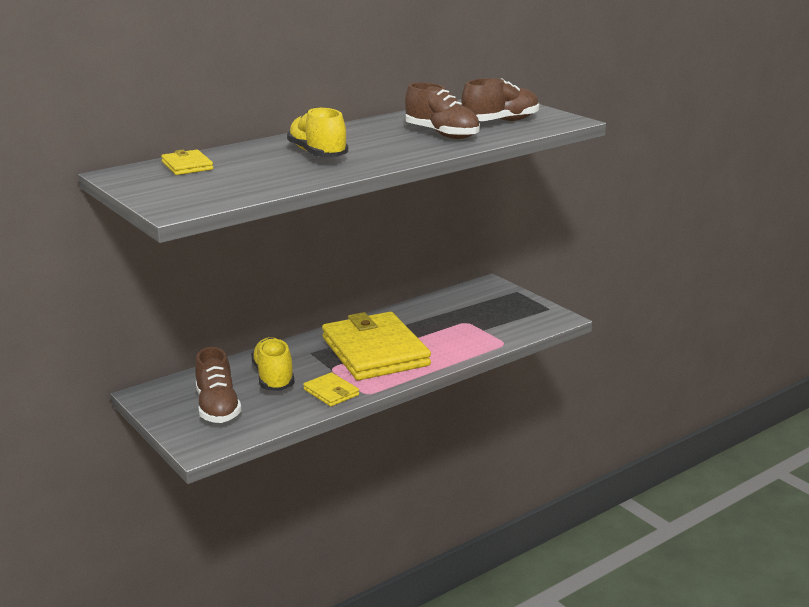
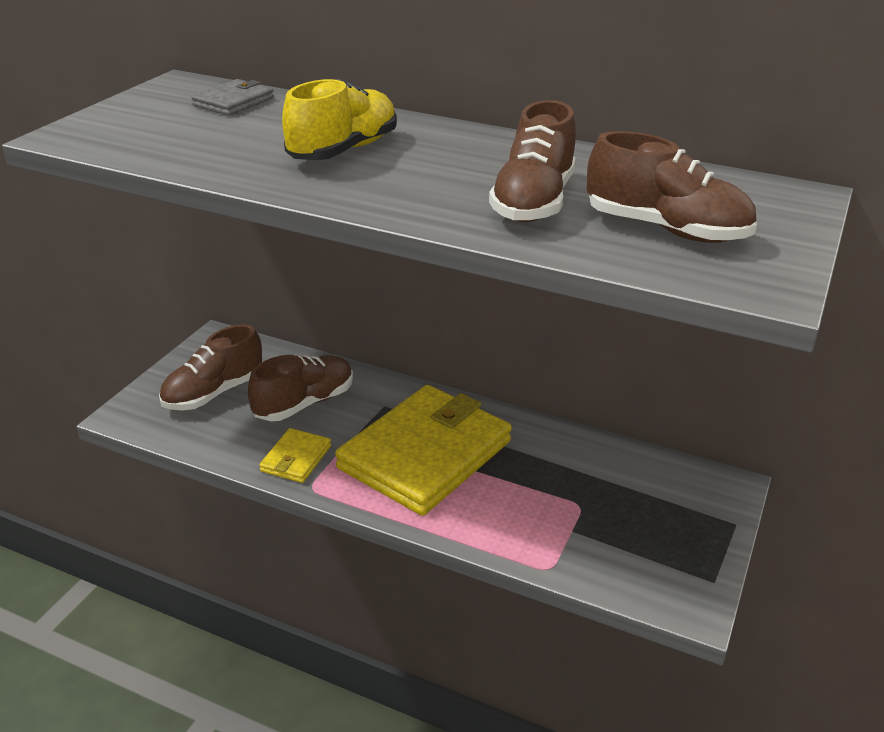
camera: 60 degrees right, 10 degrees up
(187, 166) = (234, 102): yellow wallet -> grey wallet
(274, 377) = (304, 403): yellow shoe -> brown shoe

